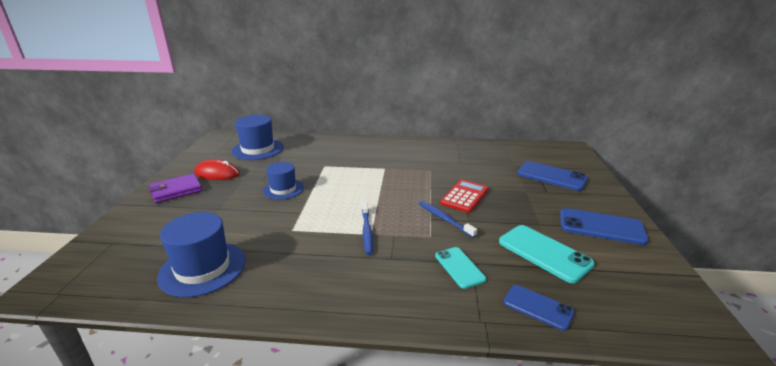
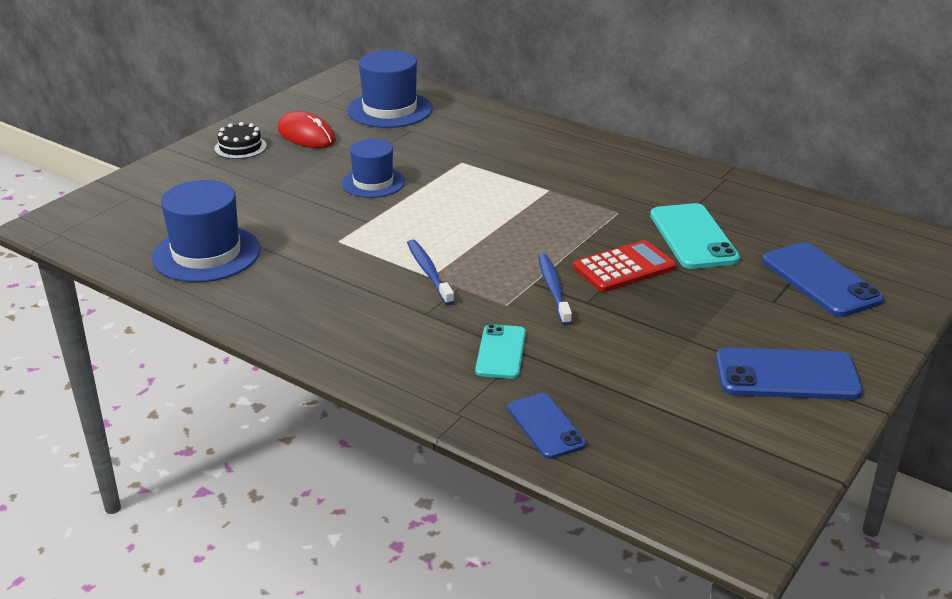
camera: 30 degrees right, 5 degrees up
(176, 190) = (240, 147): purple wallet -> black cake
(367, 231) = (429, 272): blue toothbrush -> blue toothbrush turned 135 degrees clockwise
(544, 253) = (642, 376): turquoise phone -> turquoise phone (693, 237)
(601, 227) = (787, 375): blue phone -> blue phone turned 45 degrees counterclockwise

